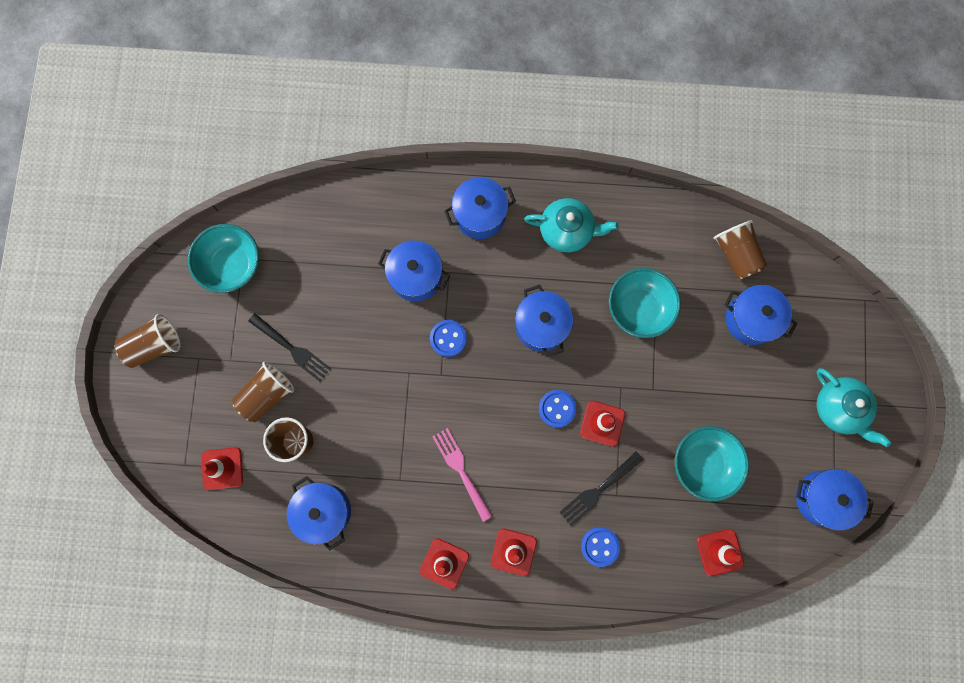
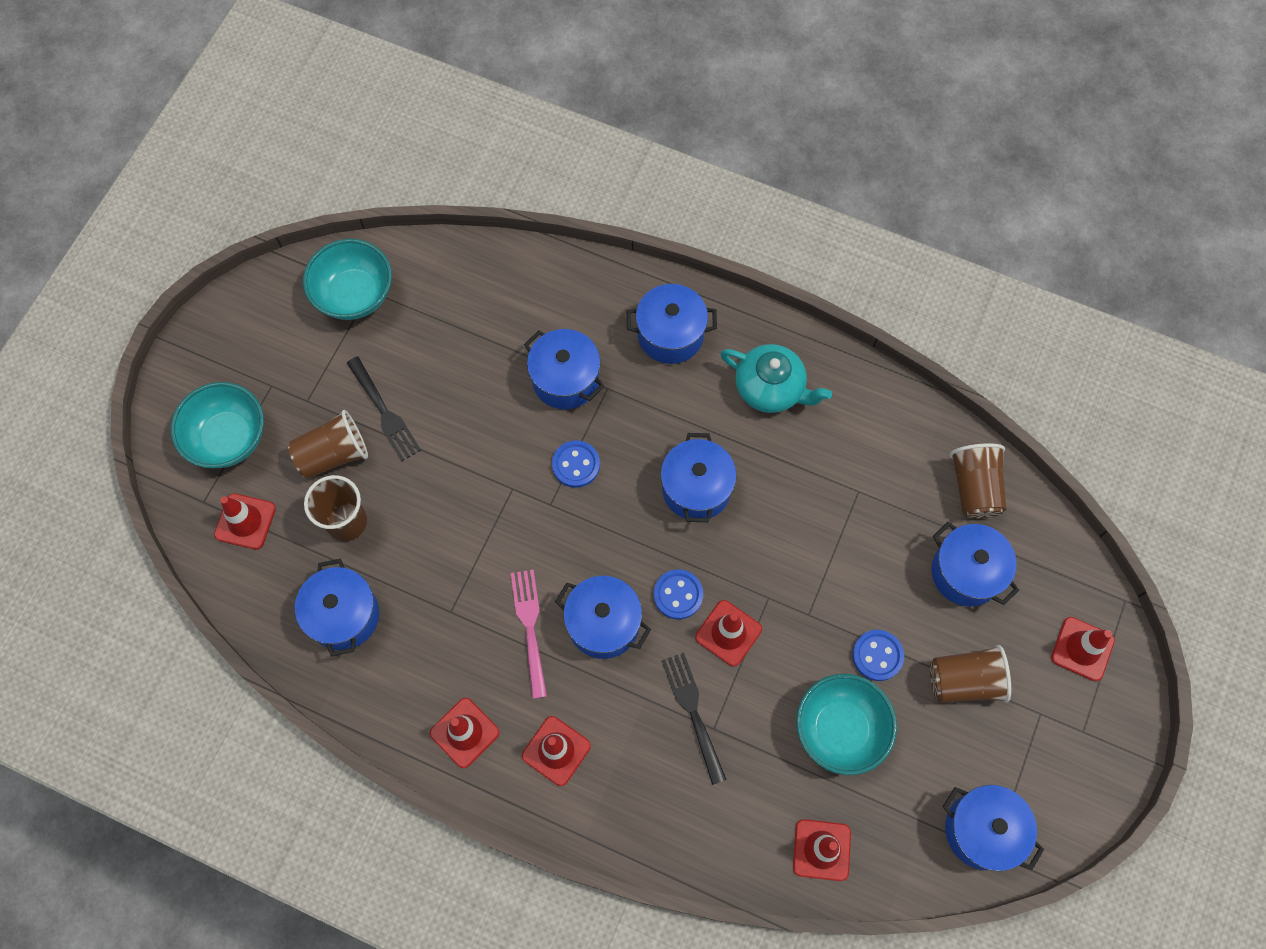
camera: 20 degrees right, 10 degrees down
(155, 345) = (227, 354): brown cup -> brown cup (964, 681)
(512, 449) = (603, 624): none -> blue pot
(599, 489) = (694, 713): black fork -> black fork turned 90 degrees clockwise
(600, 546) = (668, 784): blue button -> blue button (877, 655)
(638, 308) = (826, 510): turquoise bowl -> turquoise bowl (228, 438)
(839, 408) = (1044, 724): turquoise teapot -> none
(847, 345) = (1082, 649): none -> red traffic cone

